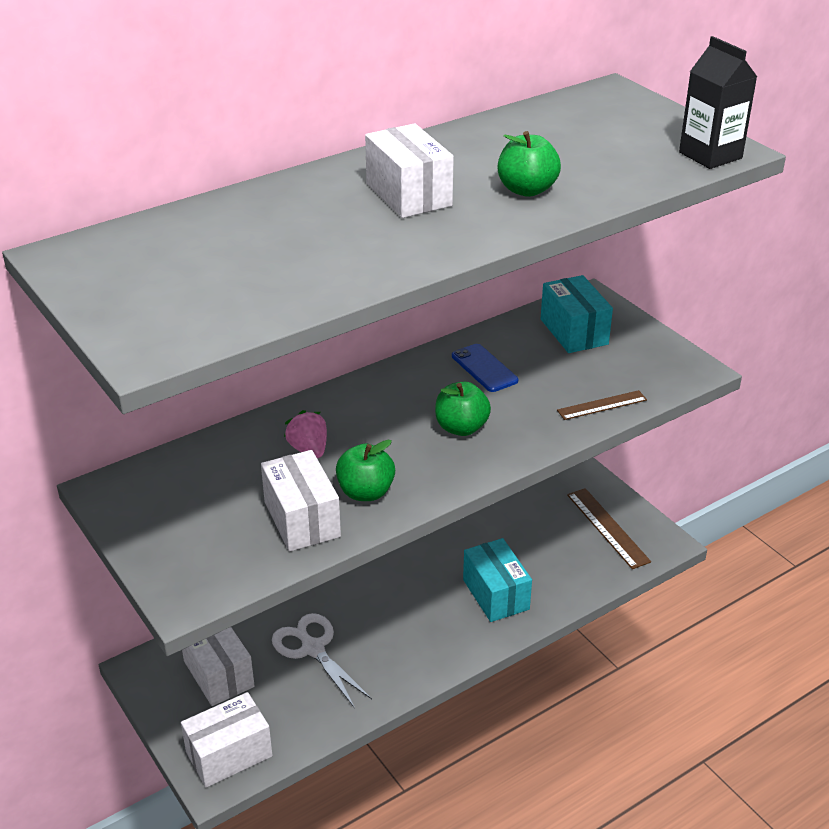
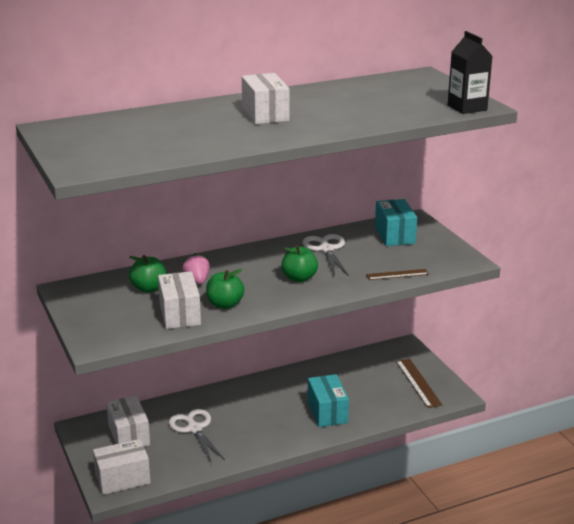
camera: 10 degrees right, 10 degrees down
(484, 368) = (326, 249): blue phone -> white scissors
(527, 190) = (339, 116): green apple -> green apple (149, 288)

